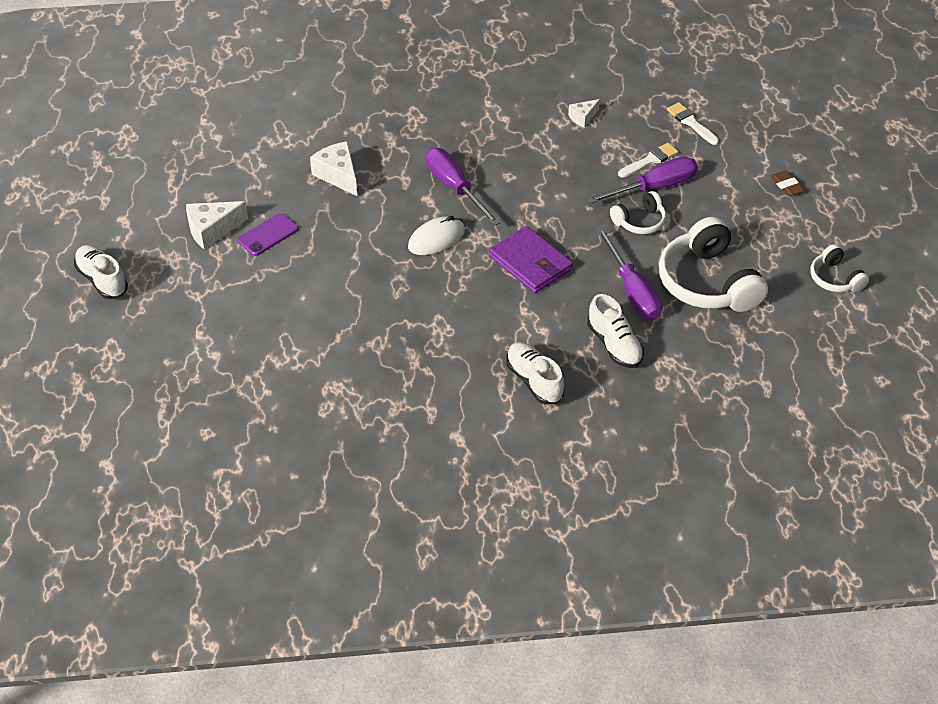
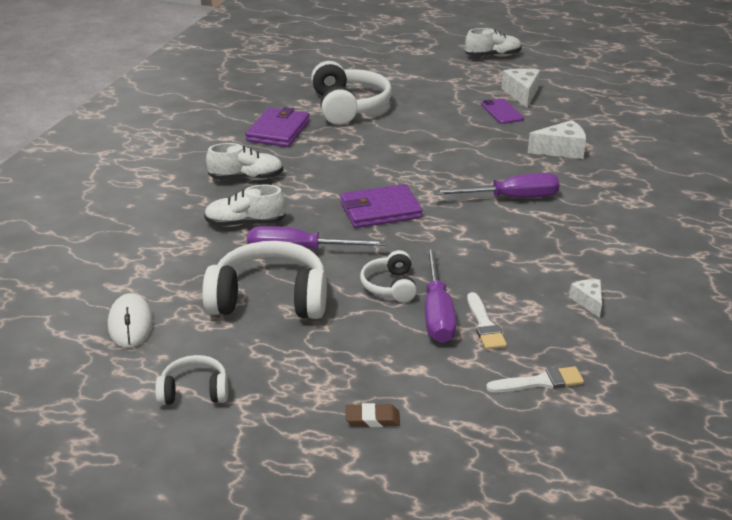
camera: 115 degrees right, 15 degrees down
(319, 362) = (349, 107): none -> white headphones
(415, 399) = (278, 131): none -> purple wallet
(436, 239) = (446, 175): white mouse -> white mouse (130, 324)

